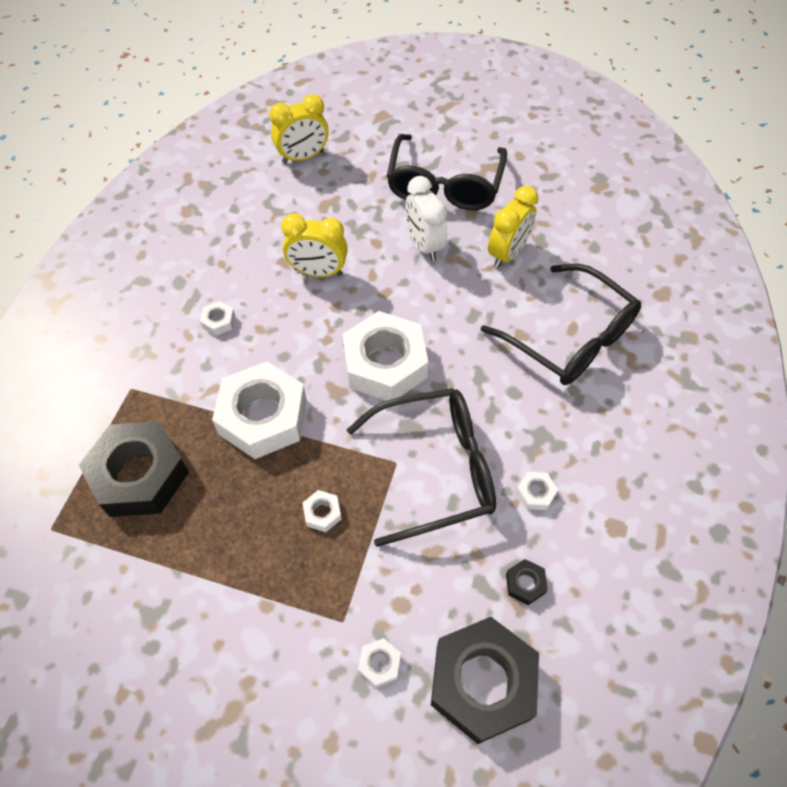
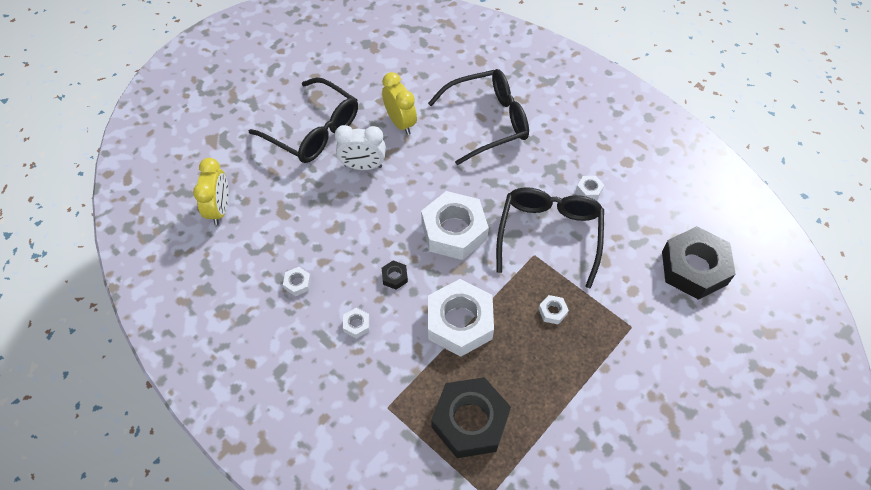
camera: 65 degrees left, 0 degrees up
(318, 272) = (347, 241): yellow clock -> none
(379, 664) = (665, 316): white nut -> white nut (297, 283)
(525, 584) = (644, 221): black nut -> black nut (394, 277)

